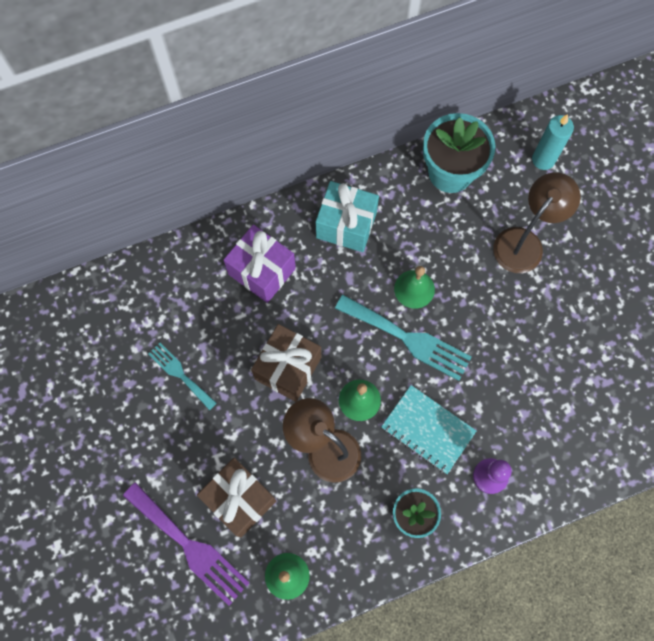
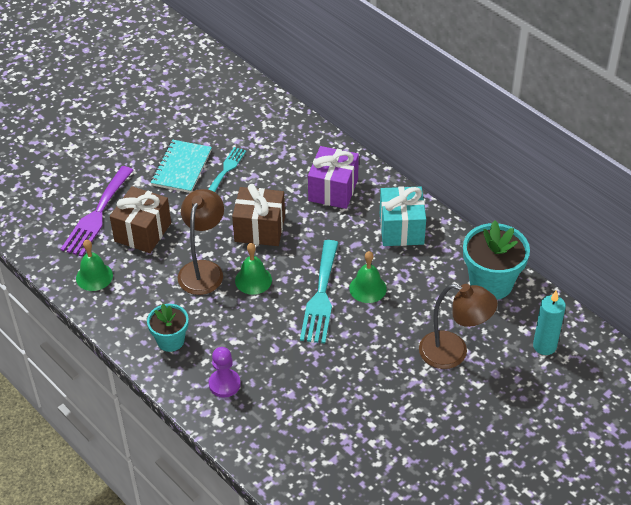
camera: 70 degrees right, 25 degrees down
(428, 429) = (247, 331): turquoise notebook -> turquoise notebook (182, 168)

